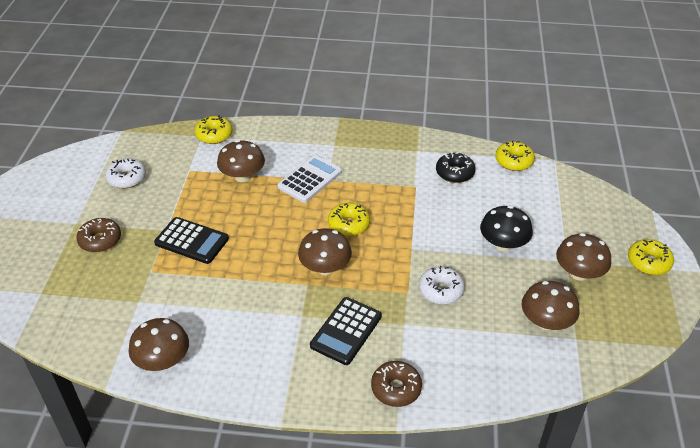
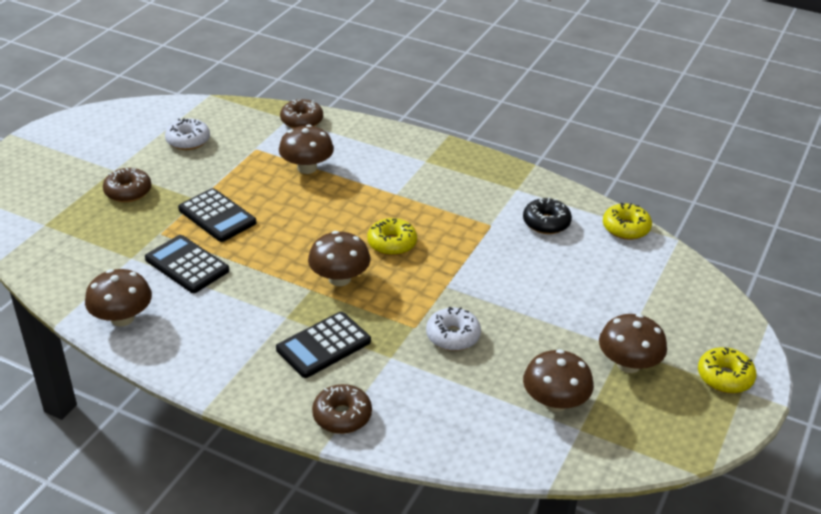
camera: 20 degrees right, 5 degrees down
(191, 294) = (187, 265): none -> black calculator
(214, 135) = (302, 121): yellow donut -> brown donut
(310, 179) = (377, 188): white calculator -> none
(503, 244) = (556, 310): black mushroom -> none

